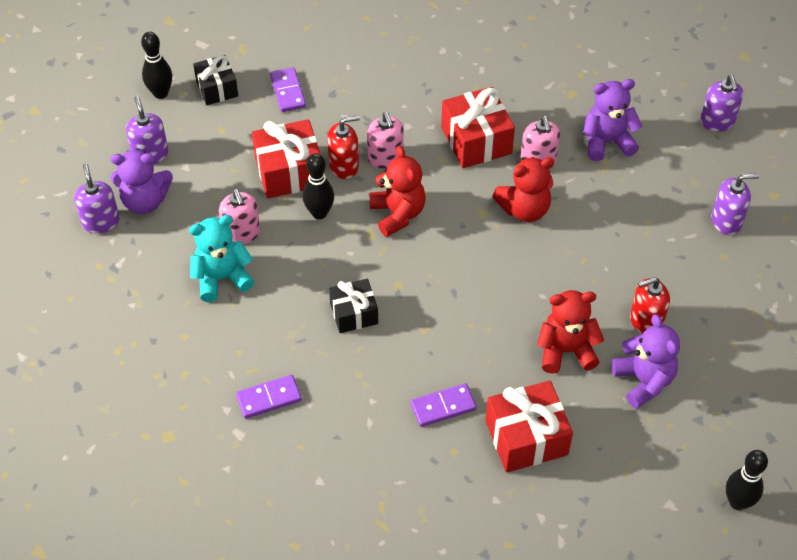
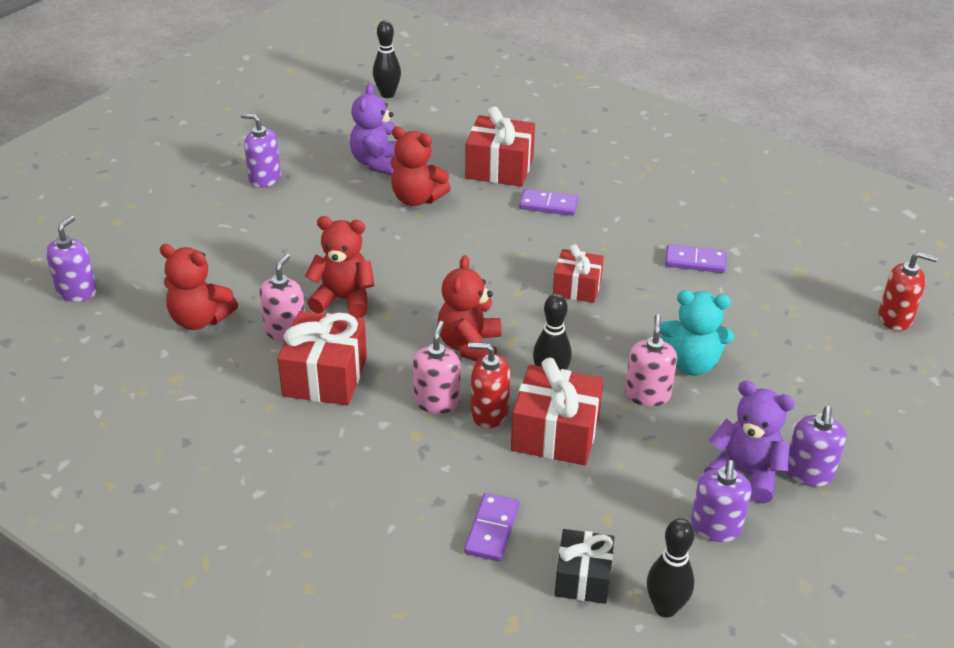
camera: 150 degrees left, 15 degrees down
(354, 313) = (577, 287): black gift -> red gift
(607, 142) = (200, 319): purple teddy bear -> red teddy bear
(645, 321) = (333, 191): red soap dispenser -> red soap dispenser (895, 318)
(726, 221) = (182, 222): purple soap dispenser -> purple soap dispenser (264, 178)

